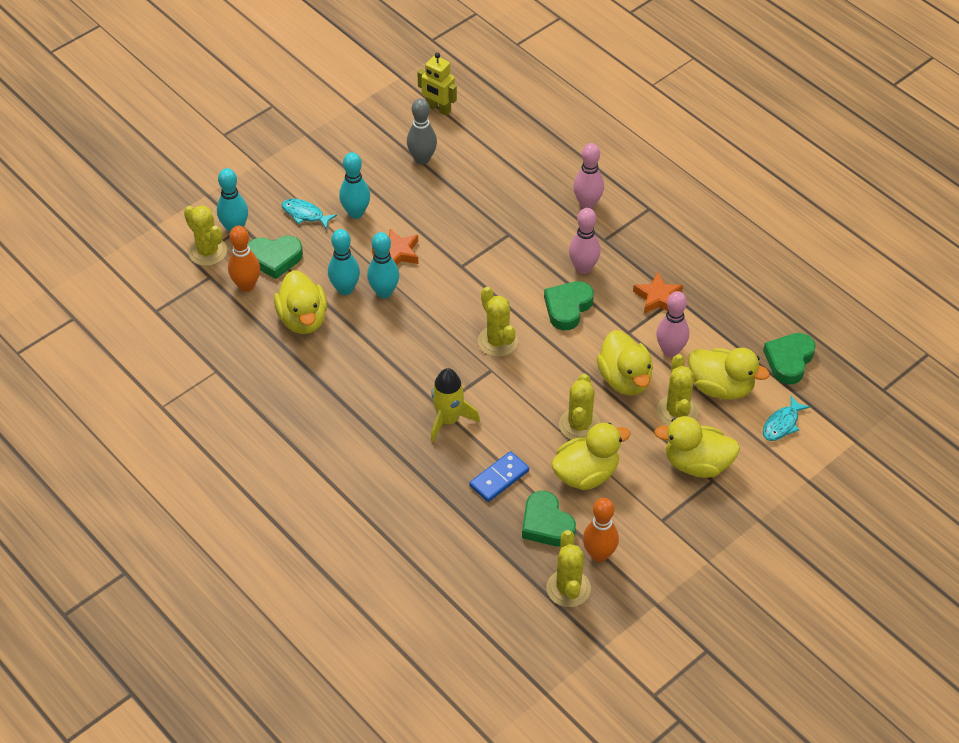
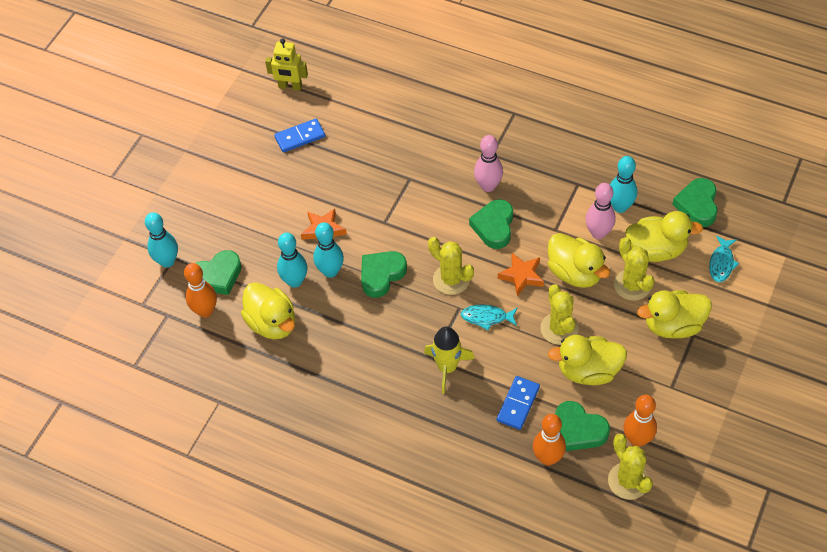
camera: 20 degrees left, 5 degrees up
(207, 251) = (153, 292): yellow cactus -> none
(305, 214) = (223, 225): turquoise fish -> turquoise fish (486, 317)
(356, 213) = (268, 207): turquoise bowling pin -> turquoise bowling pin (620, 207)
(422, 159) = (300, 137): grey bowling pin -> blue domino
(431, 313) = (381, 275): none -> green heart
(500, 538) = (547, 458): none -> orange bowling pin
(586, 474) = (588, 371): yellow duck -> yellow duck turned 135 degrees counterclockwise
(587, 204) = (461, 127): pink bowling pin -> none
(658, 298) = (563, 190): orange star -> orange star (521, 276)

